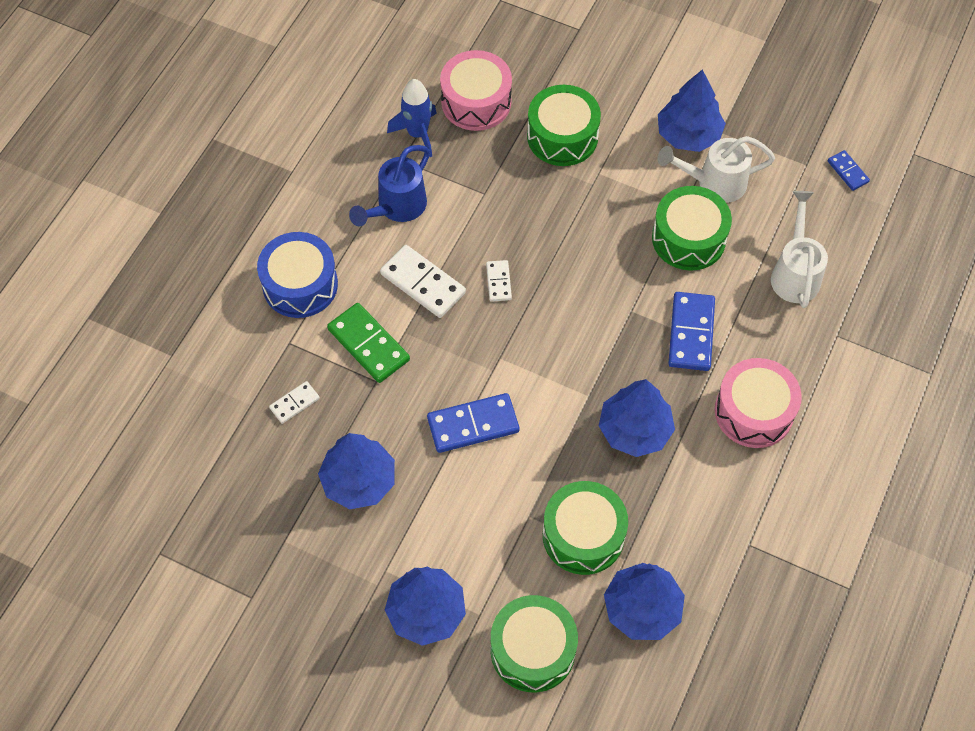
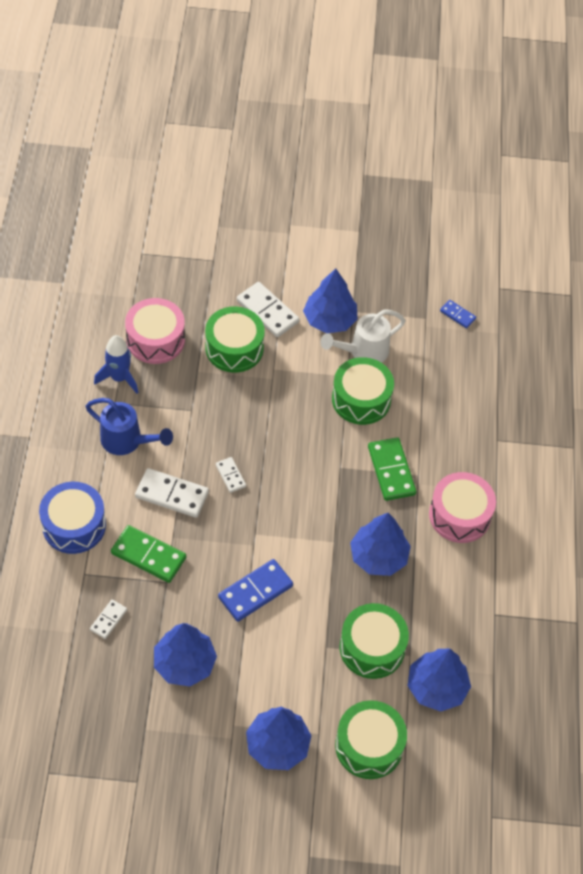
camera: 25 degrees left, 5 degrees down
(397, 207) = (127, 441): blue watering can -> blue watering can turned 75 degrees counterclockwise
(618, 105) = (267, 311): none -> white domino
(691, 333) = (391, 471): blue domino -> green domino
(795, 273) = (449, 402): white watering can -> none

